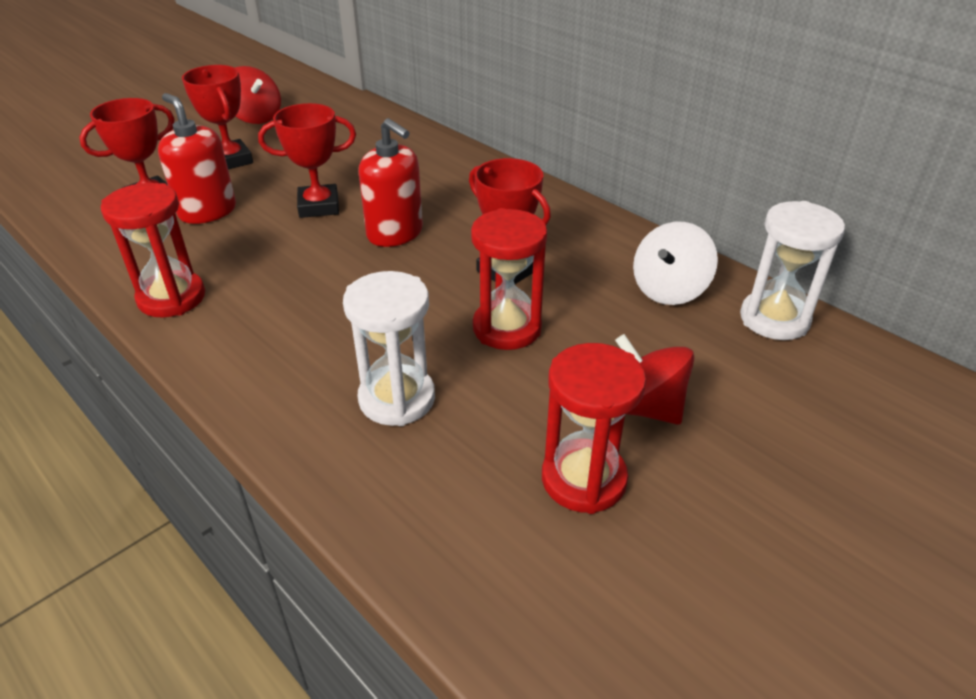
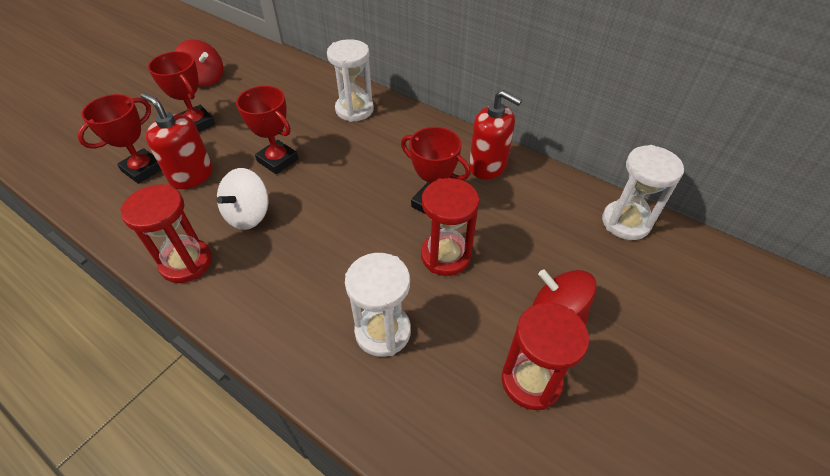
camera: 10 degrees left, 10 degrees up
(319, 206) = (278, 160): red trophy -> red trophy turned 60 degrees clockwise
(395, 233) = (342, 179): red soap dispenser -> red soap dispenser (488, 166)
(434, 163) = (354, 110): none -> white hourglass
(669, 290) = (550, 206): white spinning top -> white spinning top (248, 215)

